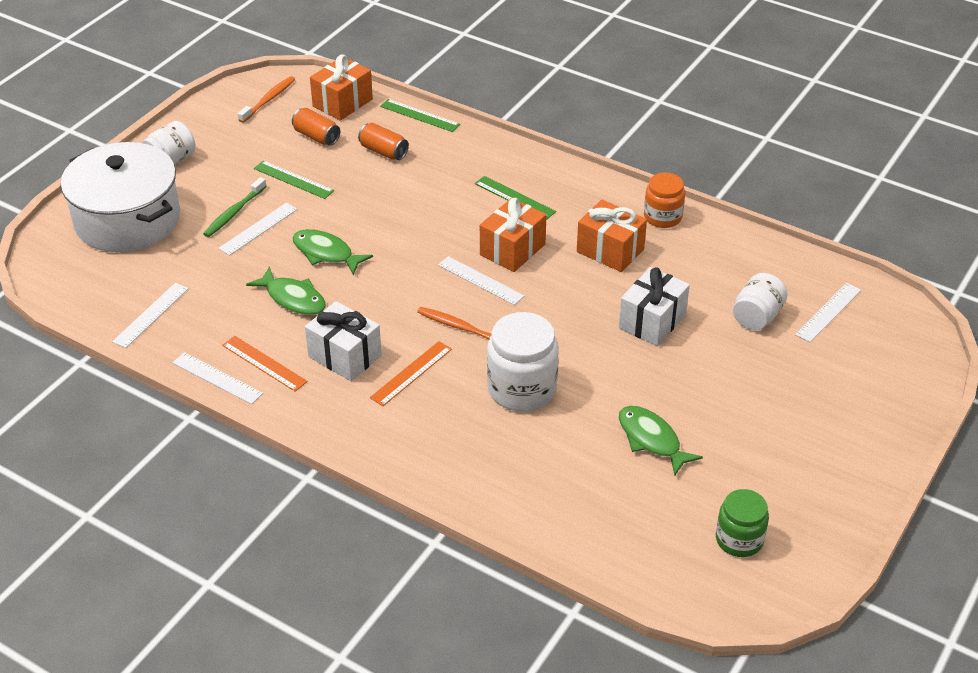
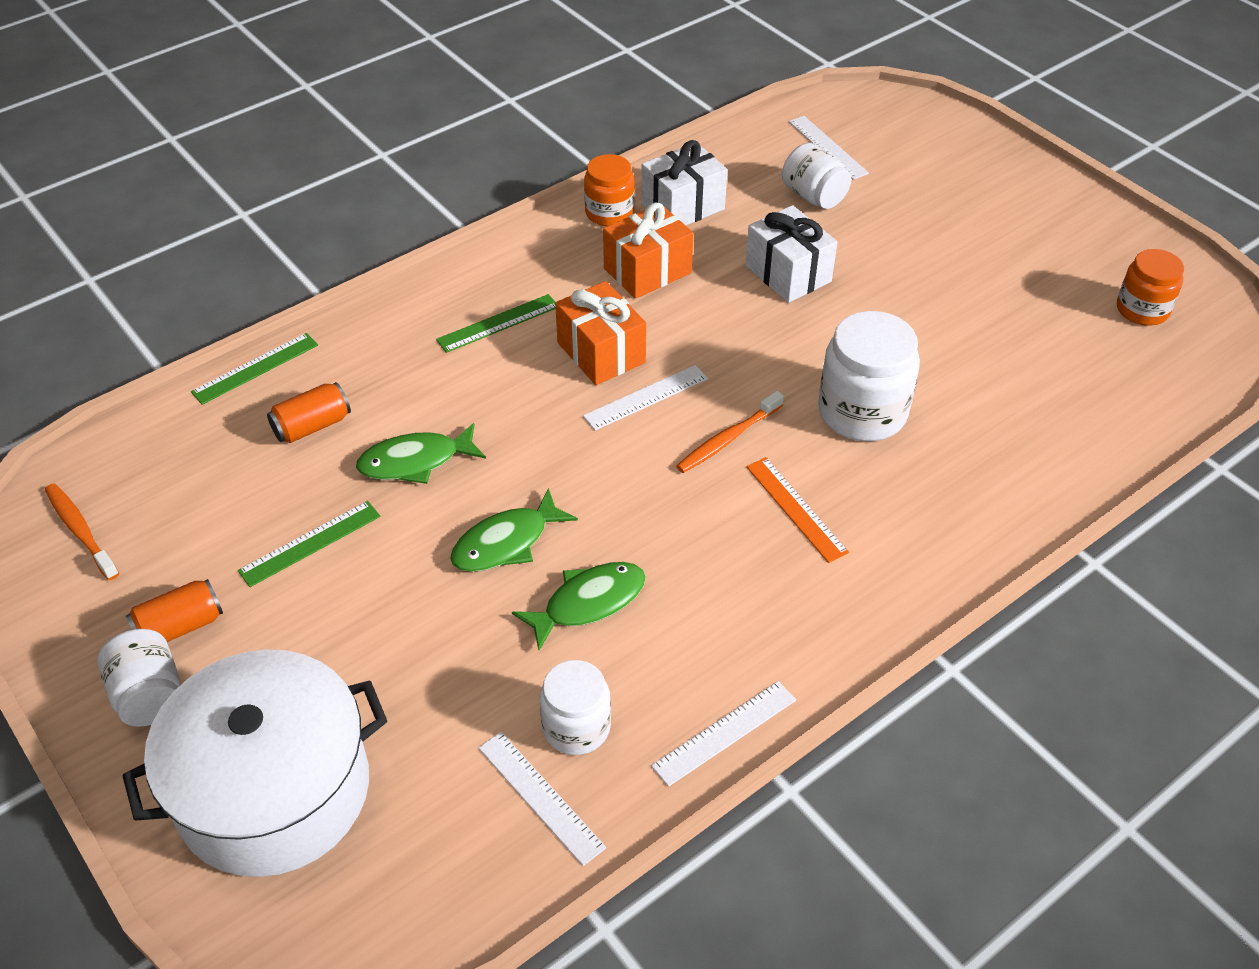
camera: 70 degrees left, 5 degrees up
(201, 316) = (576, 727): none -> white jar
(234, 212) = (345, 635): green toothbrush -> none
(258, 228) = (403, 612): white ruler -> none
(264, 363) = (714, 667): orange ruler -> none
(316, 136) = (222, 493): orange can -> orange can (180, 627)
(342, 103) = (159, 444): orange gift -> none
(344, 356) = (736, 571): white gift -> white gift (683, 207)
(651, 439) = (980, 330): green fish -> green fish (415, 462)
(739, 539) = (1142, 310): green jar -> orange jar

